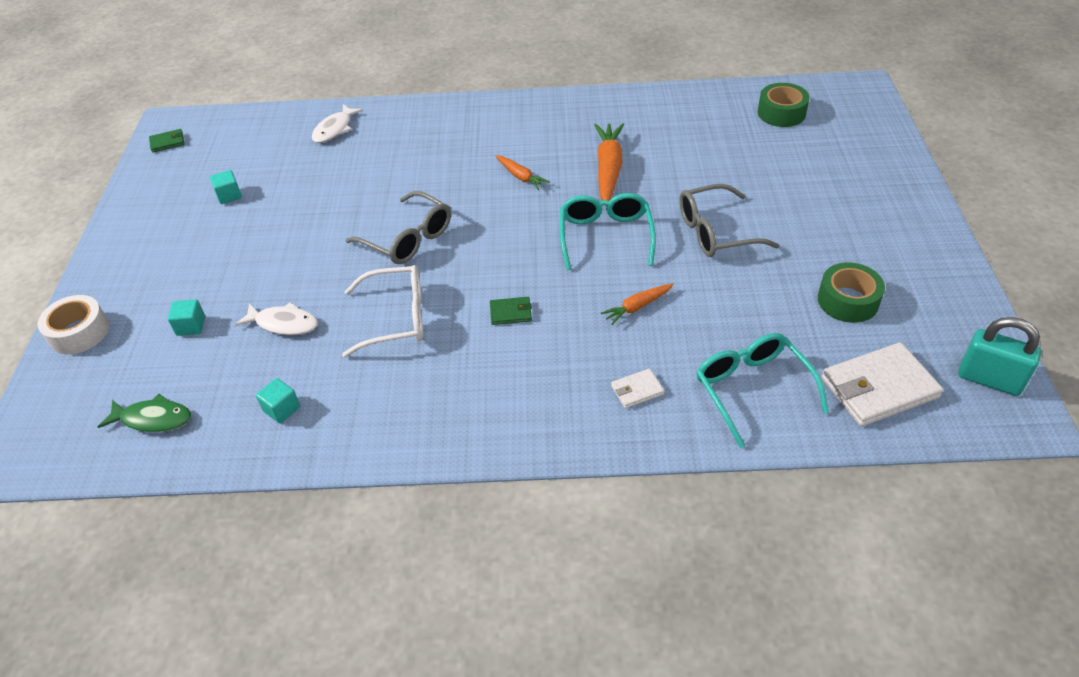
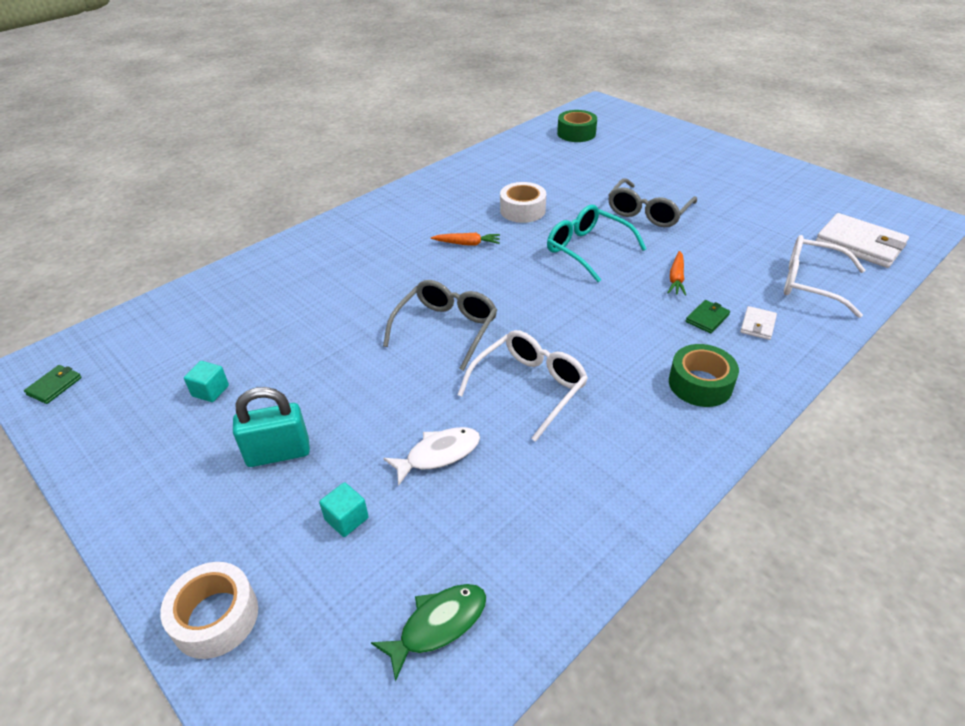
camera: 45 degrees left, 5 degrees down
(282, 409) = (547, 518): turquoise cube -> none
(334, 129) = (244, 287): white fish -> none
(408, 239) = (446, 328): grey glasses -> grey glasses turned 60 degrees counterclockwise
(511, 313) = (605, 330): green wallet -> green wallet (707, 318)
(608, 169) = (522, 210): orange carrot -> white tape
(752, 389) = (810, 283): turquoise glasses -> white glasses
(847, 301) = (773, 210): green tape -> green tape (700, 384)
(878, 388) = (859, 244): white wallet -> white wallet turned 75 degrees counterclockwise
(989, 379) = (891, 211): turquoise padlock -> turquoise padlock (278, 453)

